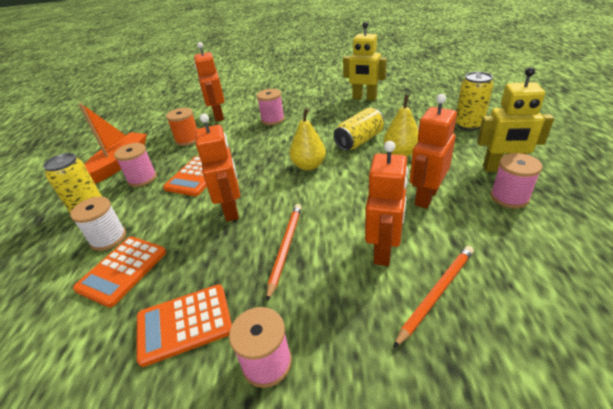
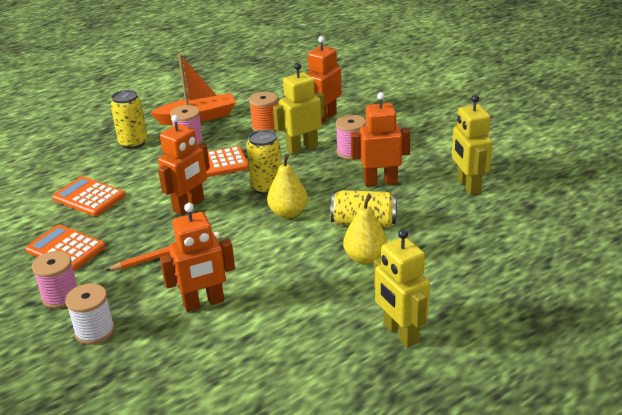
camera: 50 degrees right, 5 degrees down
(108, 238) = (112, 171): white spool -> white spool (95, 331)
(122, 270) = (89, 197): orange calculator -> orange calculator turned 45 degrees clockwise
(238, 134) = (302, 148): none -> yellow robot
(426, 197) = (300, 300): orange robot -> orange robot (380, 182)
(436, 293) = (175, 346): orange pencil -> none
(468, 125) = (481, 283): yellow can -> yellow can (267, 187)
(509, 197) = (347, 352): pink spool -> none

